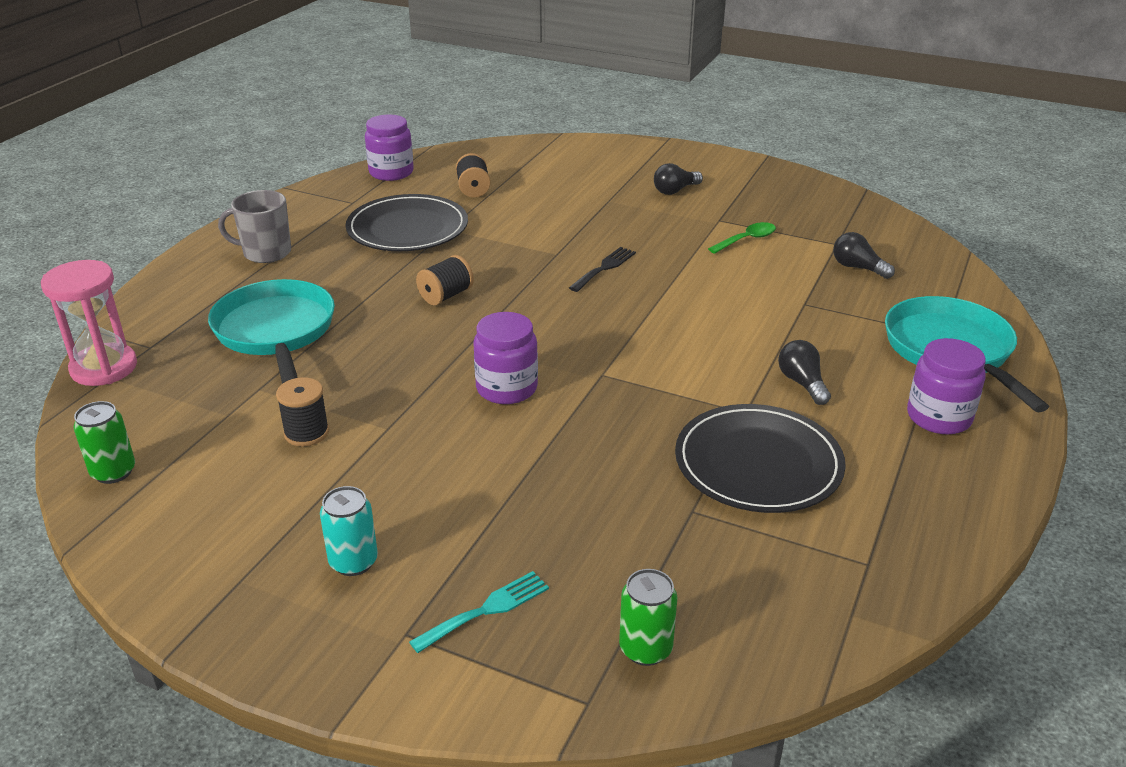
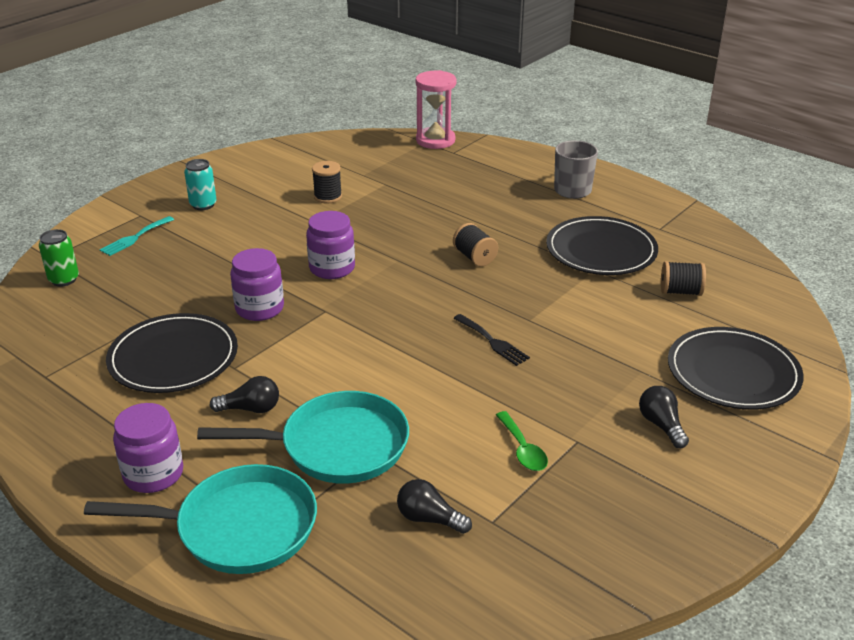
camera: 105 degrees right, 0 degrees up
(113, 472) = (328, 146): green can -> none
(276, 332) = (452, 191): turquoise pan -> turquoise pan (337, 446)
(391, 172) = (725, 251): purple jar -> purple jar (259, 308)
(486, 610) = (135, 238): turquoise fork -> turquoise fork turned 60 degrees clockwise
(588, 167) = (733, 372): none -> black plate
(858, 268) = (429, 519): black light bulb -> black light bulb turned 120 degrees counterclockwise

